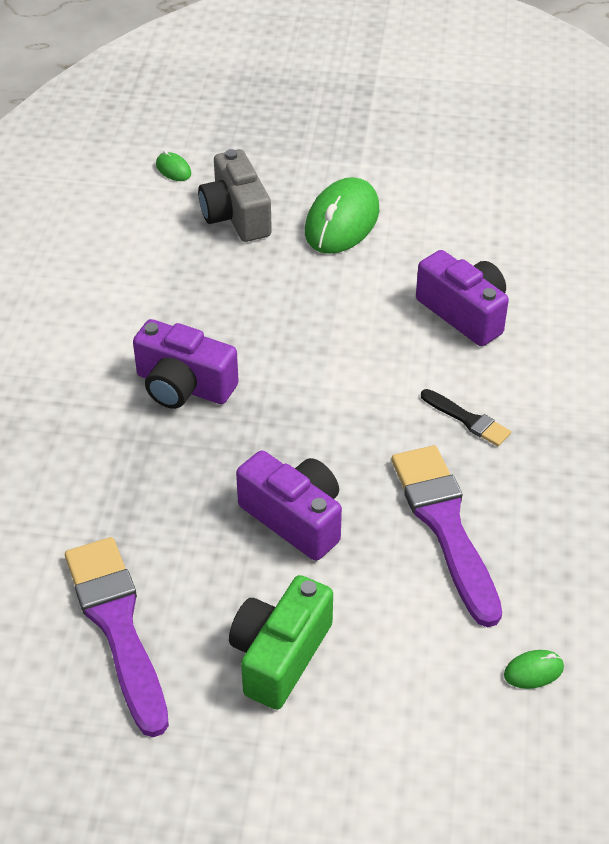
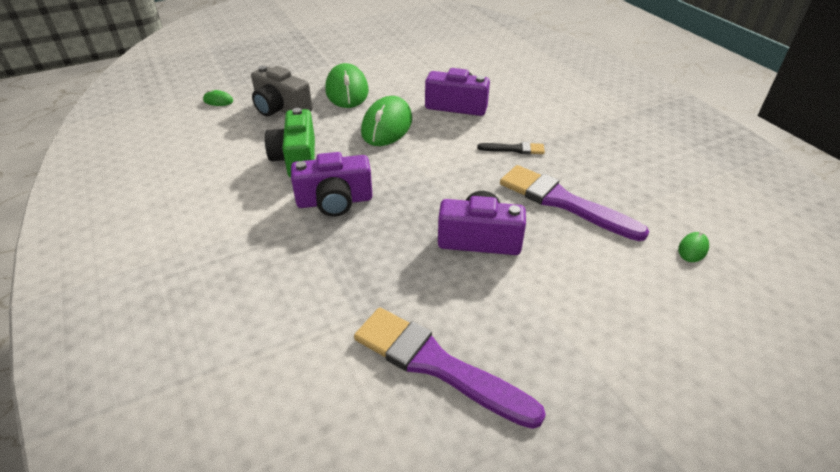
camera: 35 degrees left, 5 degrees down
(280, 655) = (558, 320): green camera -> green camera (296, 159)
(340, 305) = (387, 126): none -> green mouse

